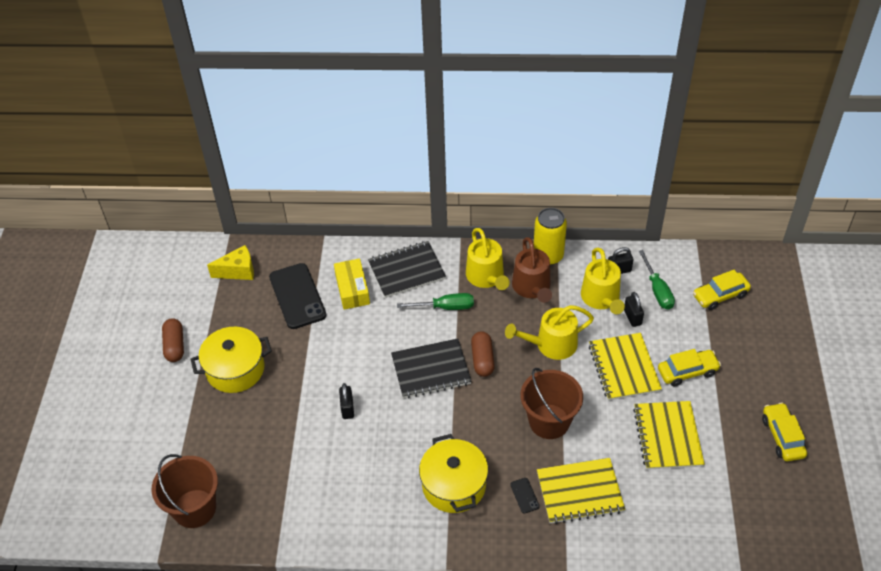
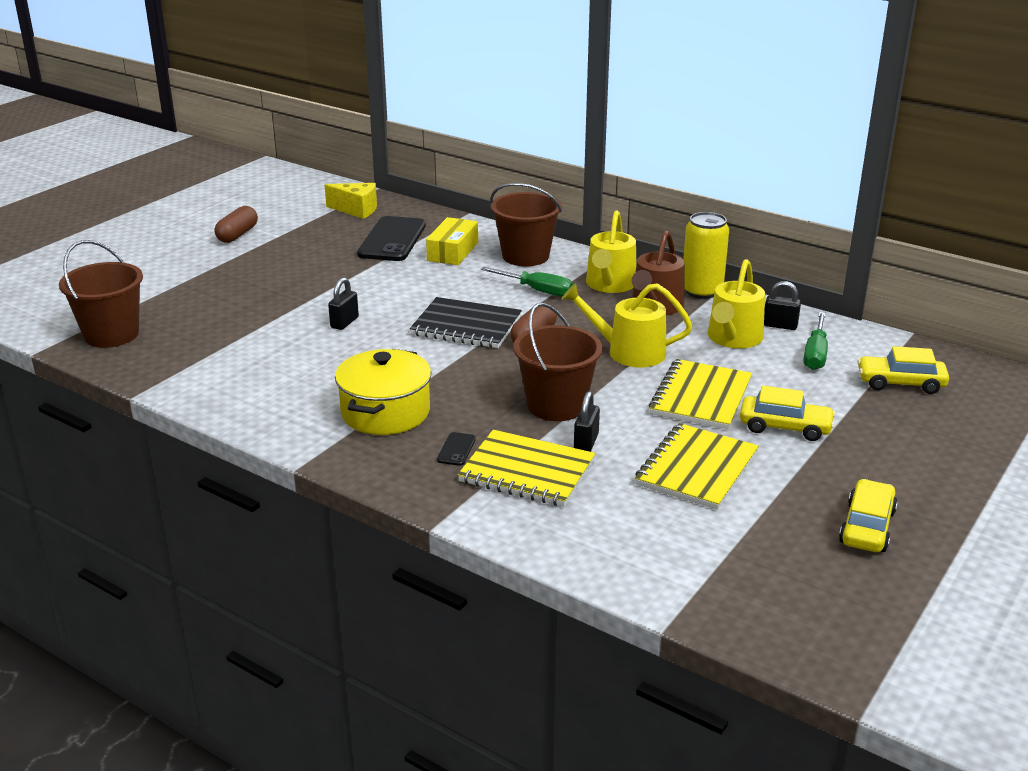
camera: 30 degrees right, 20 degrees down
(235, 369) = (271, 265): yellow pot -> none
(406, 271) = (525, 256): black notebook -> brown bucket
(632, 317) = (757, 364): black padlock -> black padlock (586, 442)

